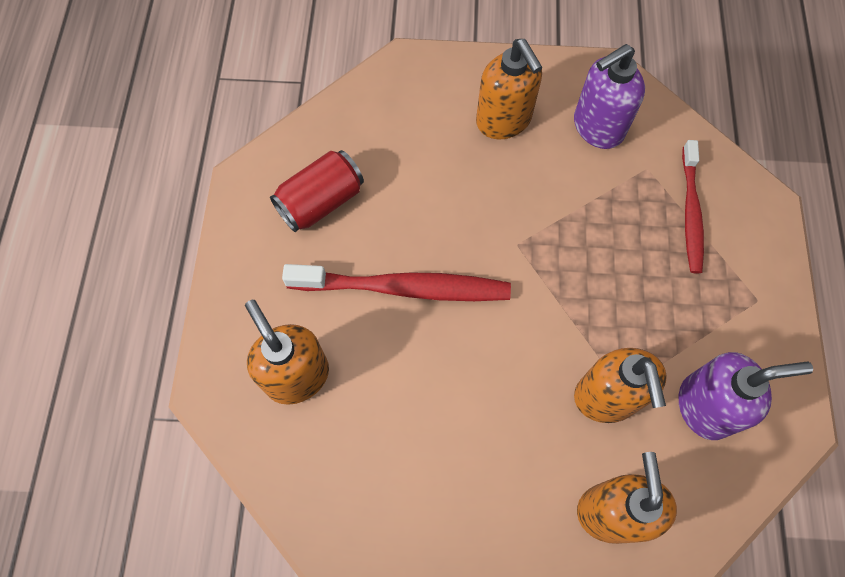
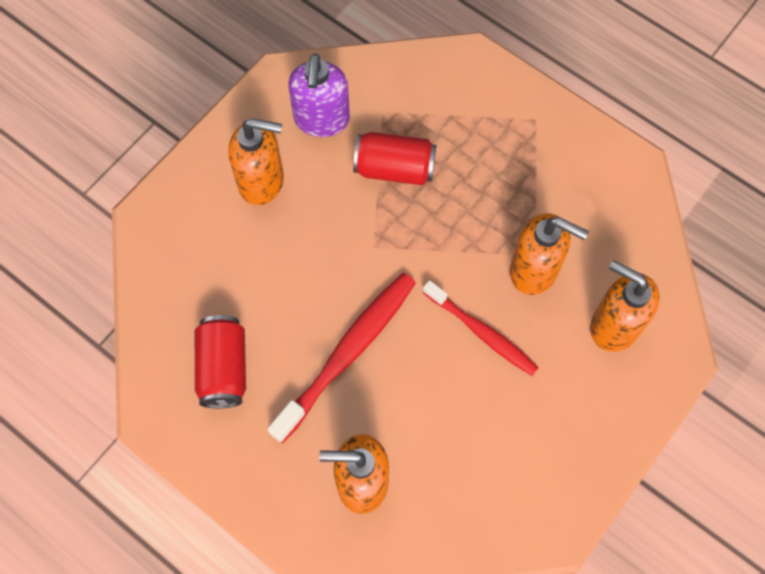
camera: 55 degrees left, 0 degrees up
(602, 213) = (394, 169): none -> red can
(690, 212) = (439, 110): red toothbrush -> red toothbrush (482, 332)
(705, 406) = (584, 211): purple soap dispenser -> none

